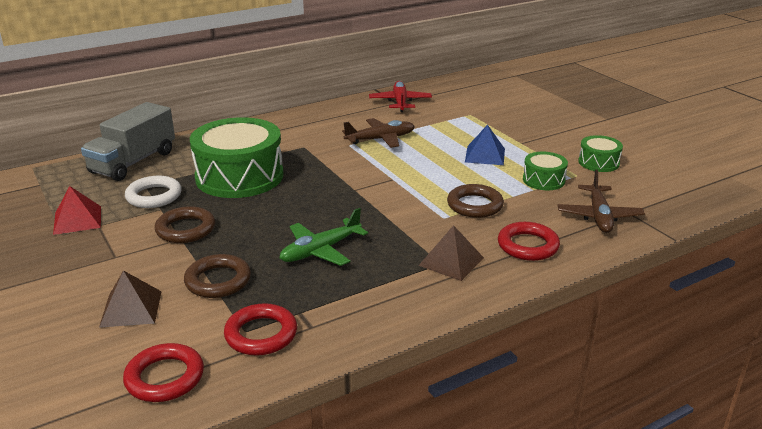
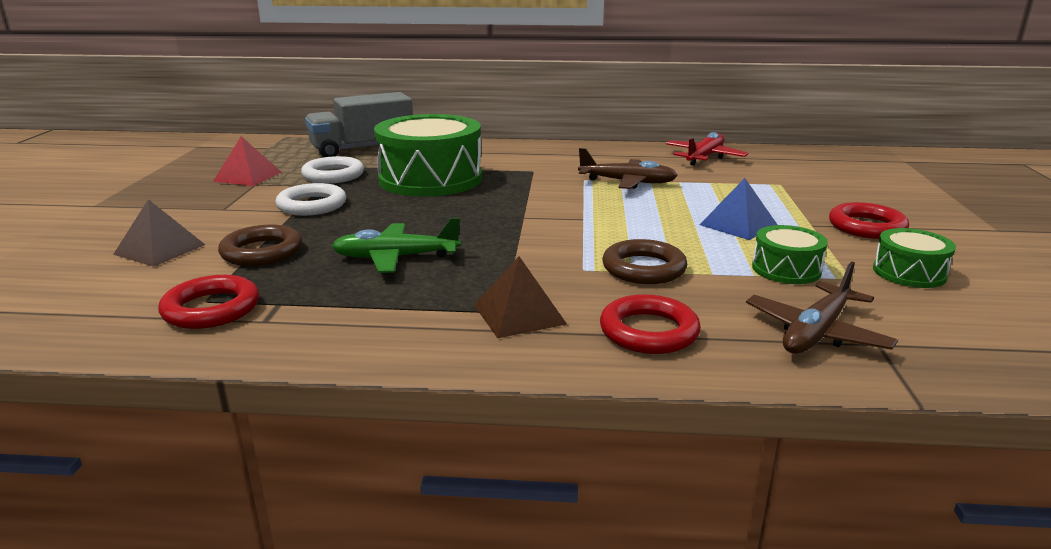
camera: 35 degrees right, 5 degrees down
(165, 377) = (76, 312): red ring -> red ring (866, 227)
(186, 229) = (312, 205): brown ring -> white ring

